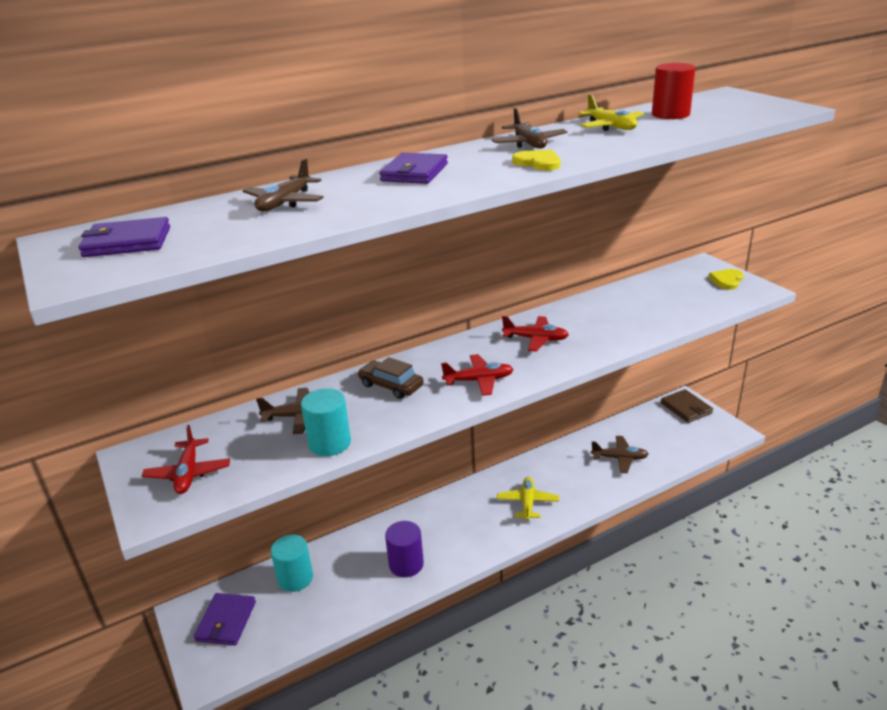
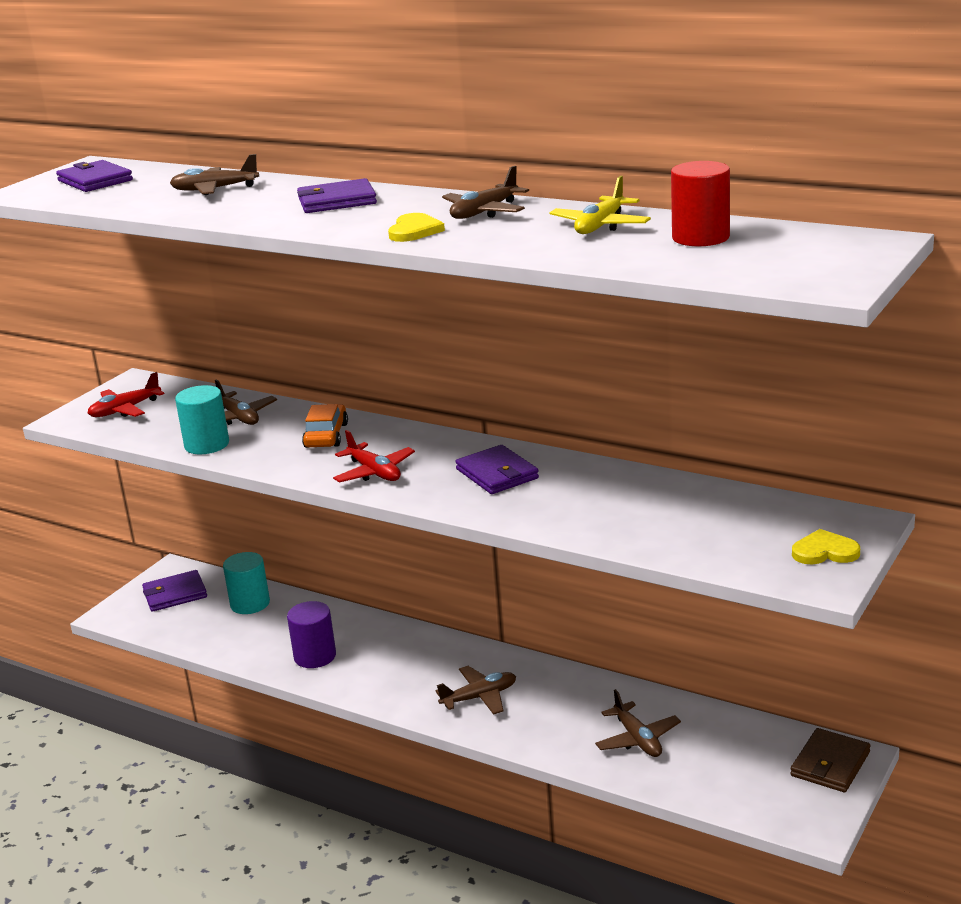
camera: 60 degrees right, 5 degrees down
(391, 385) = (326, 435): brown car -> orange car
(527, 503) = (479, 697): yellow plane -> brown plane
(535, 339) = (497, 474): red plane -> purple wallet

